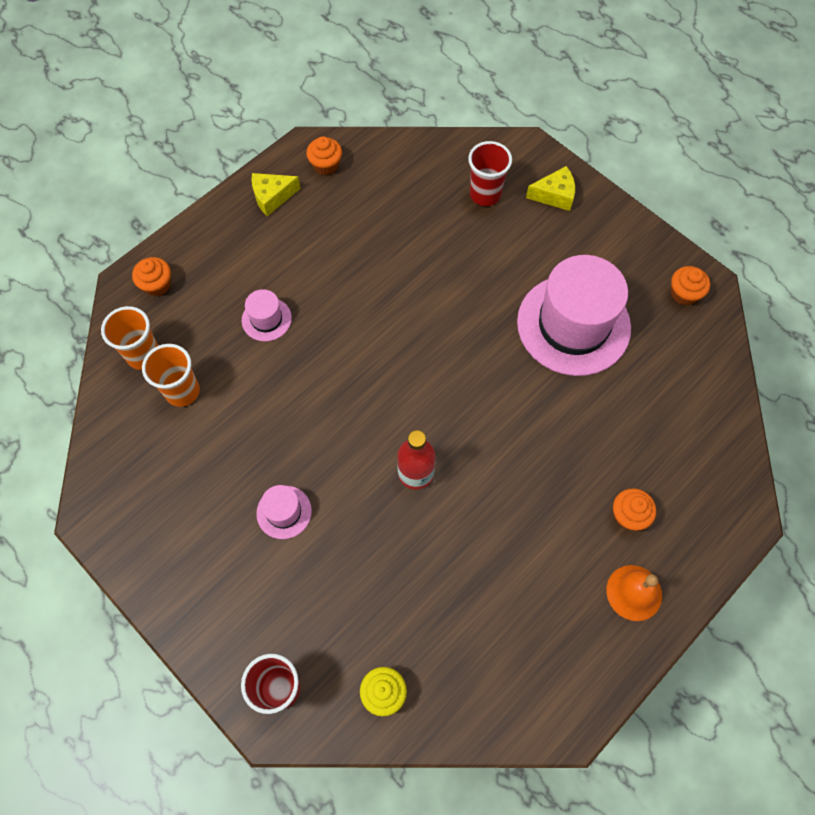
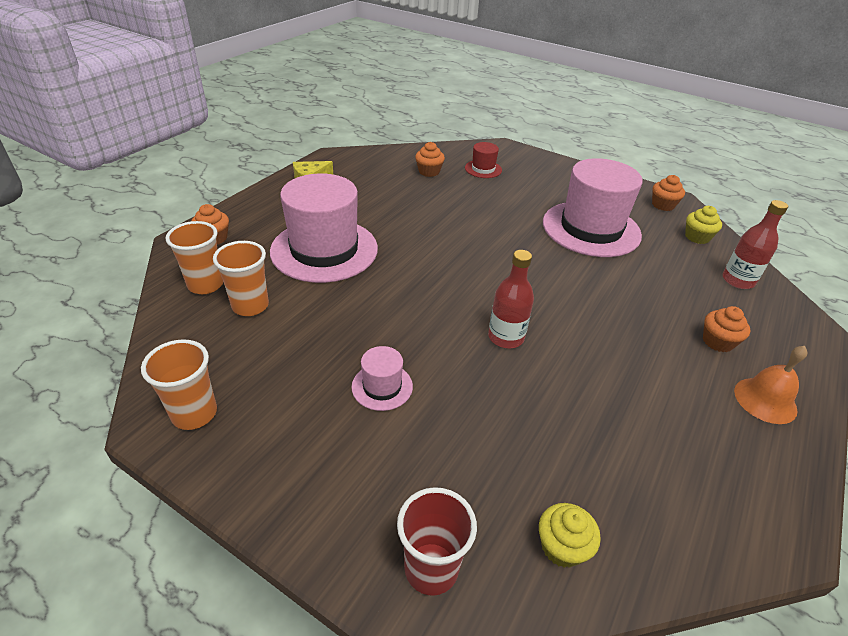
camera: 15 degrees left, 25 degrees down
(123, 513) = (194, 413): none -> orange cup
(266, 319) = (324, 250): pink hat -> pink hat, size x2.26
(326, 165) = (351, 163): orange cupcake -> orange cupcake (429, 171)
(485, 194) = (483, 169): red cup -> red hat
(554, 195) = (535, 166): yellow cheese -> none
(695, 357) = (697, 237): none -> yellow cupcake
(703, 434) = (738, 280): none -> red bottle

